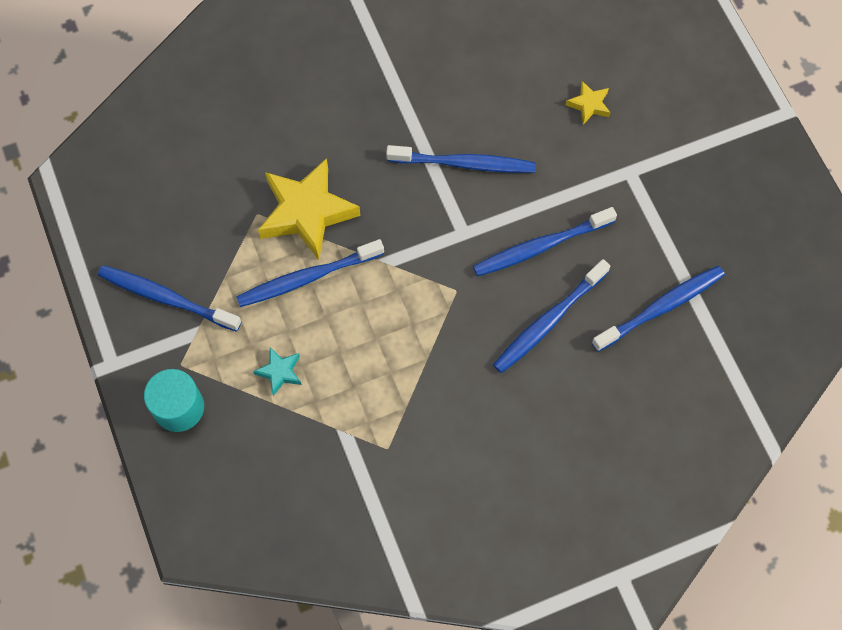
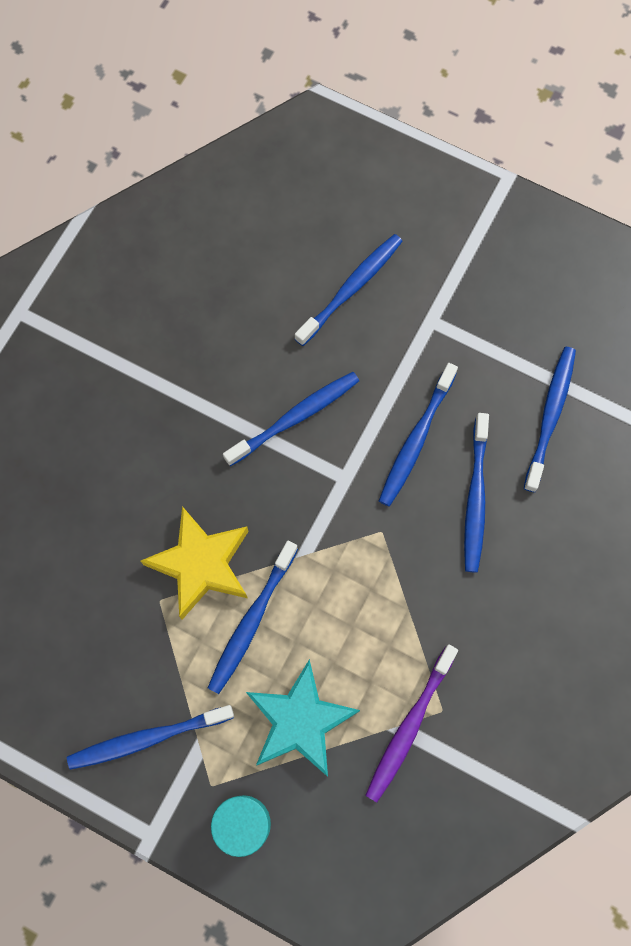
camera: 40 degrees left, 5 degrees up
(280, 372) = (300, 721): turquoise star -> turquoise star, size x2.19
(353, 439) = (409, 726): none -> purple toothbrush
(589, 105) = (351, 288): yellow star -> blue toothbrush

